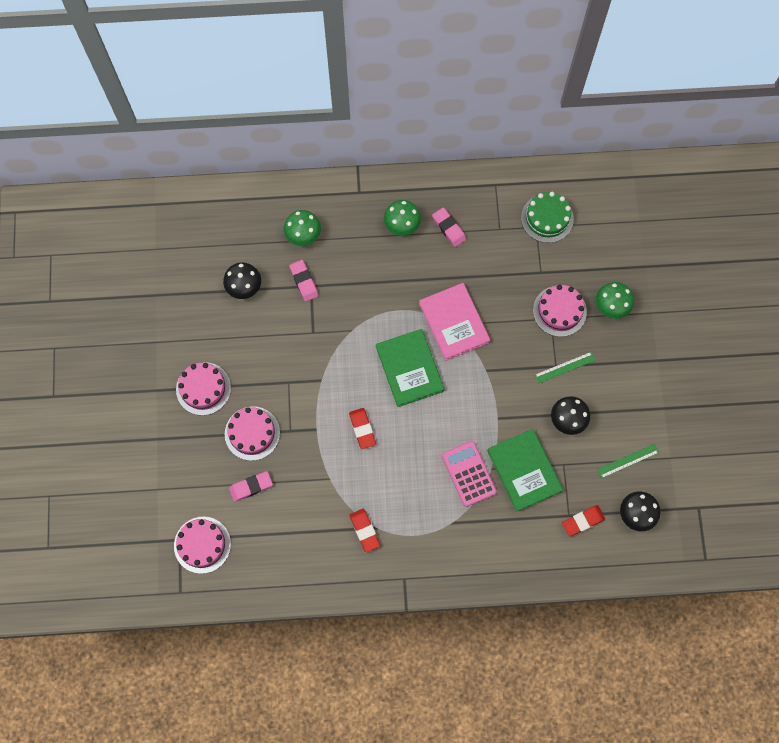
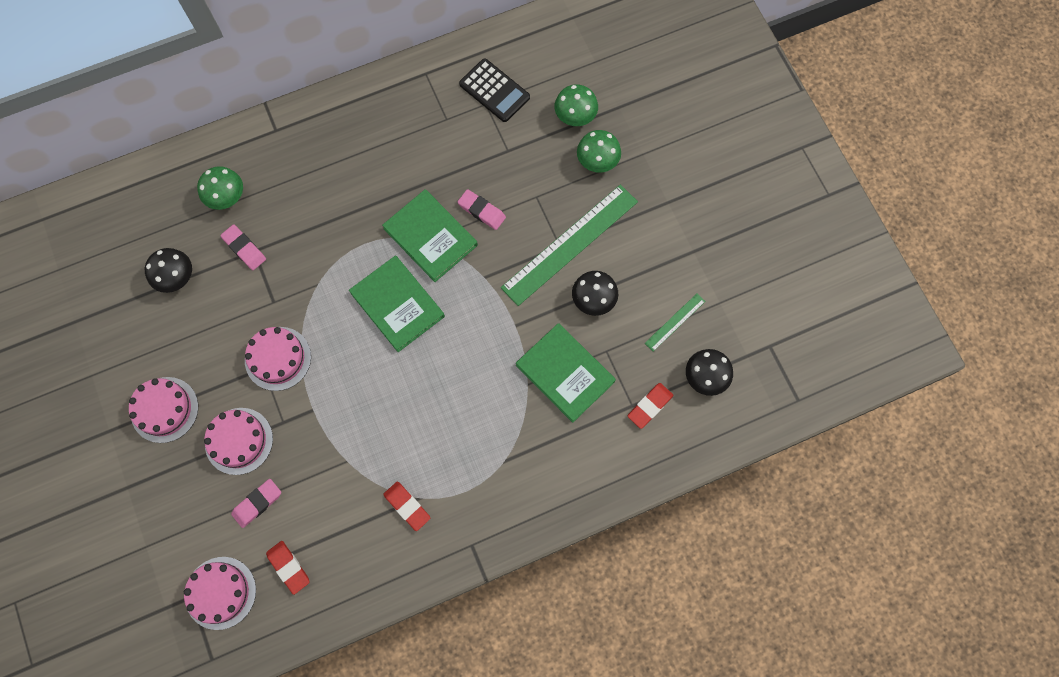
camera: 20 degrees left, 0 degrees up
(362, 429) = (366, 391): red eraser -> red eraser (288, 567)
(402, 225) = (336, 150): green mushroom -> green mushroom (575, 116)
(449, 228) = (390, 136): pink eraser -> pink eraser (481, 211)
(454, 322) = (430, 237): pink book -> green book
(468, 473) = (504, 398): pink calculator -> none
(547, 218) = (494, 91): green cake -> black calculator
(559, 311) = (543, 185): pink cake -> pink cake (278, 358)
(564, 367) = (570, 244): green ruler -> green ruler, size x2.22

